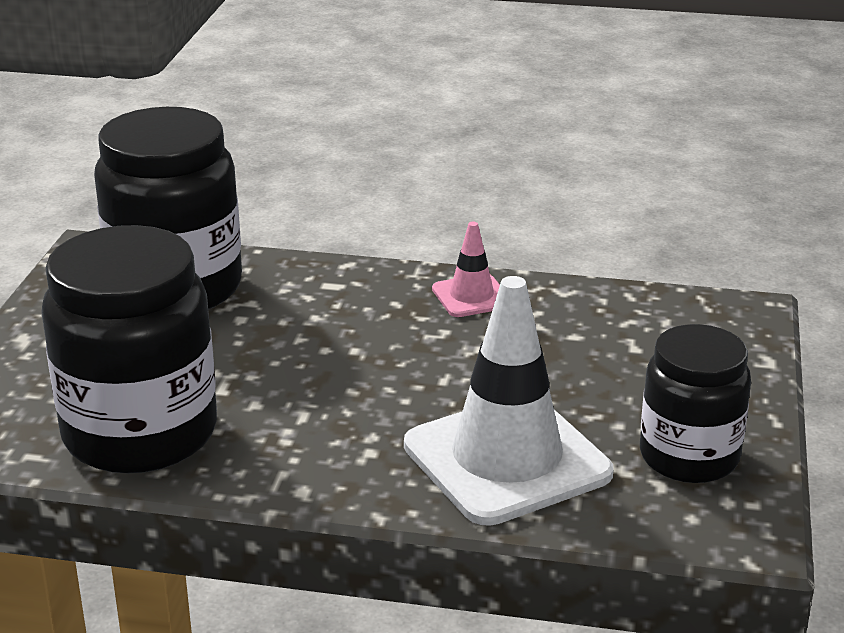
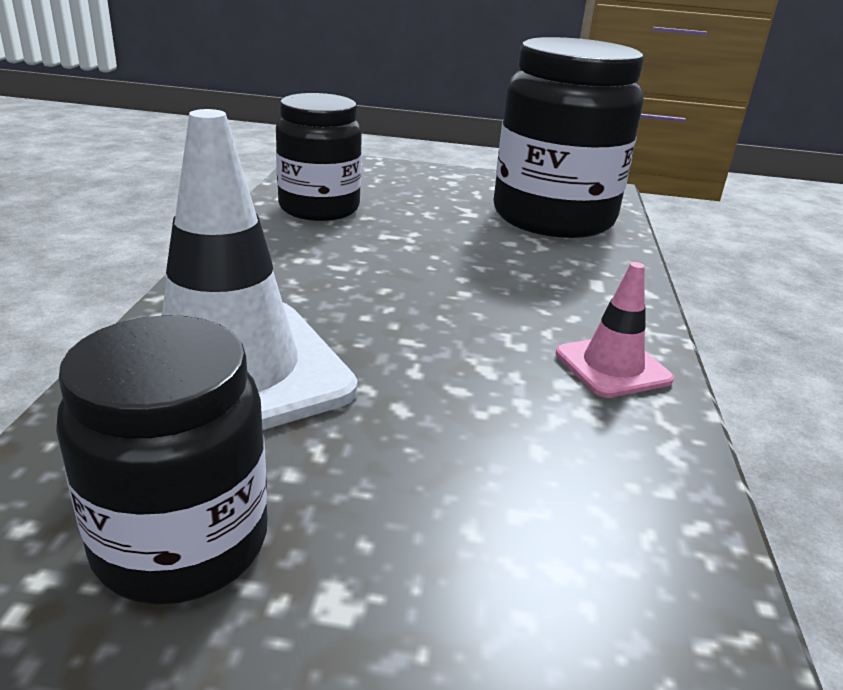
camera: 85 degrees right, 0 degrees up
(140, 433) = (319, 208): black jar -> black jar, size x0.63

